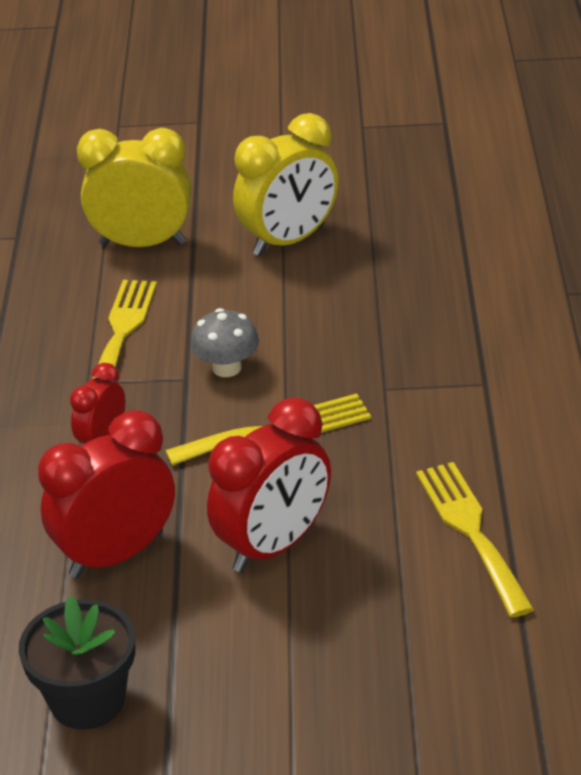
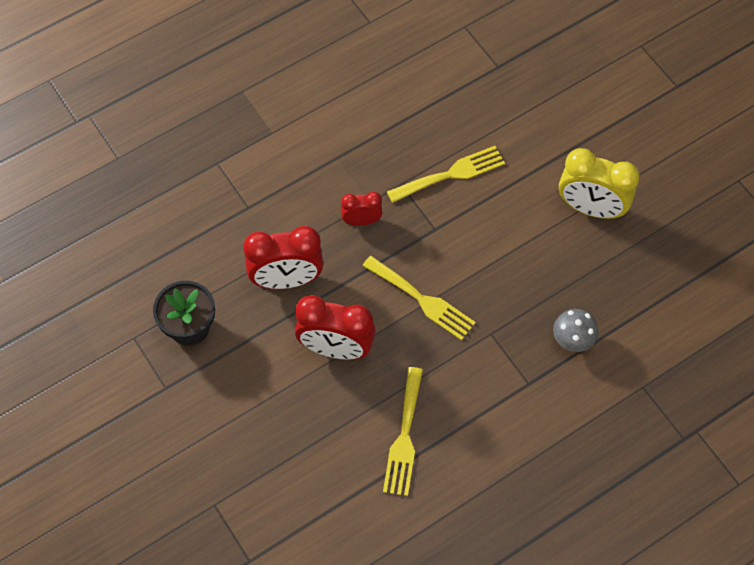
camera: 55 degrees right, 25 degrees up
(116, 554) = (286, 280): red clock -> red clock turned 150 degrees clockwise
(142, 244) = (535, 134): yellow clock -> none
(227, 368) = (456, 244): grey mushroom -> grey mushroom (572, 339)
(471, 531) = (404, 437): yellow fork -> yellow fork turned 150 degrees clockwise

